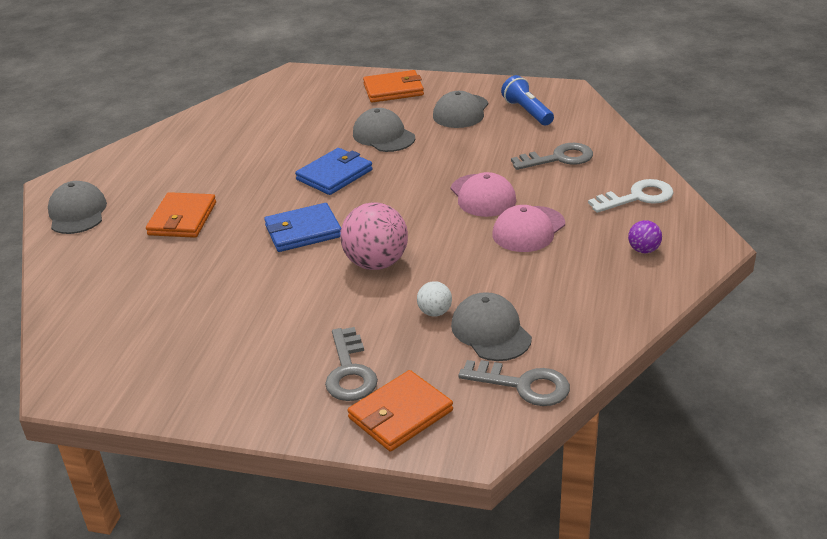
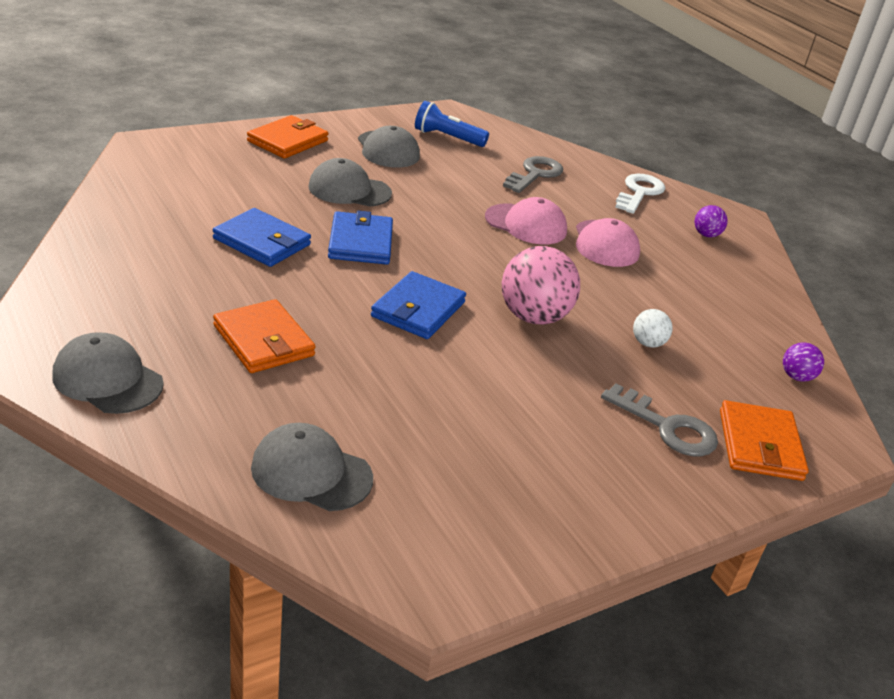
camera: 50 degrees left, 0 degrees up
(271, 157) = (262, 242): none -> blue wallet
(490, 331) = (710, 342): grey cap -> grey cap (311, 472)
(523, 385) = (796, 377): grey key -> purple ball

